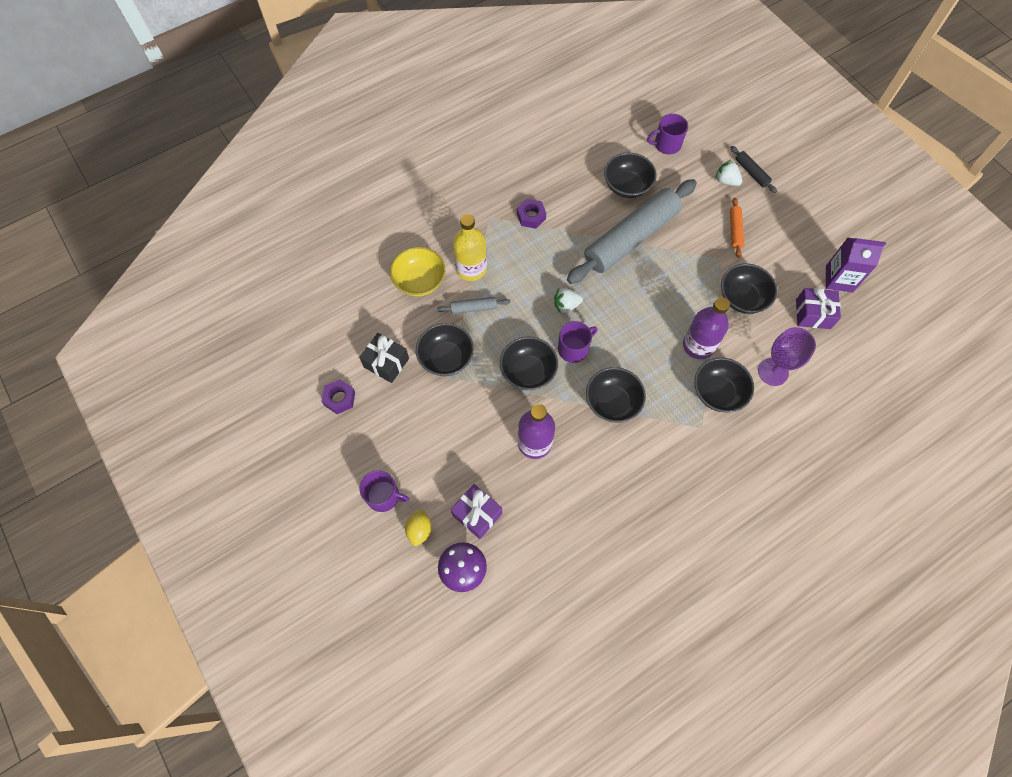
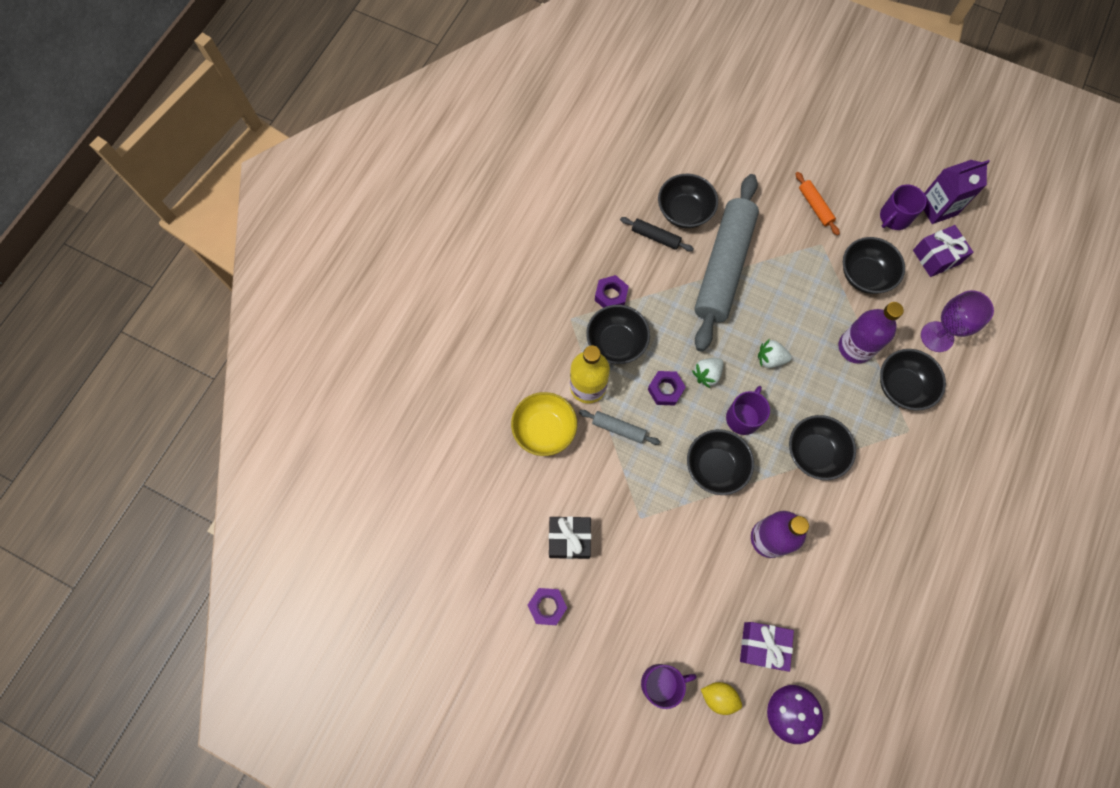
camera: 30 degrees left, 5 degrees up
(419, 530) = (718, 697): yellow lemon -> yellow lemon turned 45 degrees counterclockwise
(446, 358) = (626, 499): black bowl -> black bowl (616, 342)
(473, 308) = (618, 429): grey rolling pin -> grey rolling pin turned 60 degrees clockwise
(527, 300) = (665, 390): none -> purple nut
(666, 144) = (694, 145): purple mug -> purple mug (894, 217)
(726, 181) = (774, 156): white strawberry -> white strawberry (770, 359)
(751, 172) = (792, 135): black rolling pin -> black rolling pin (655, 237)

